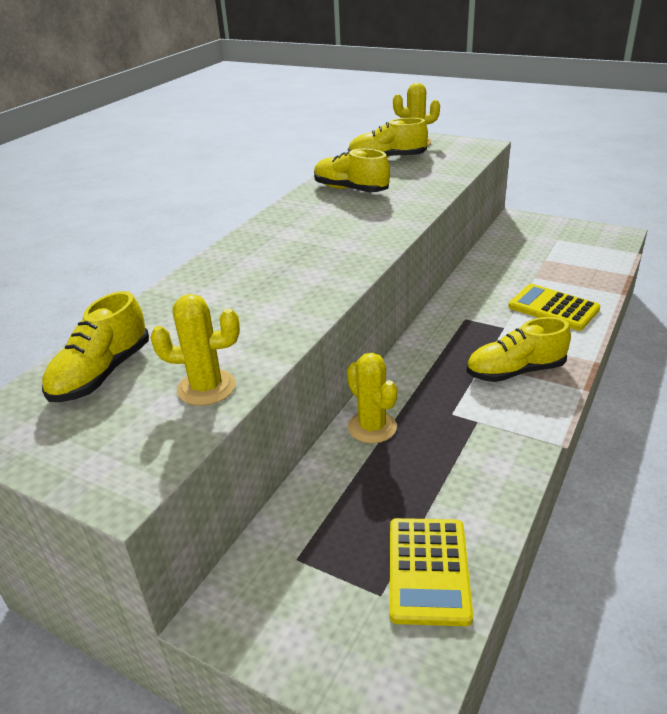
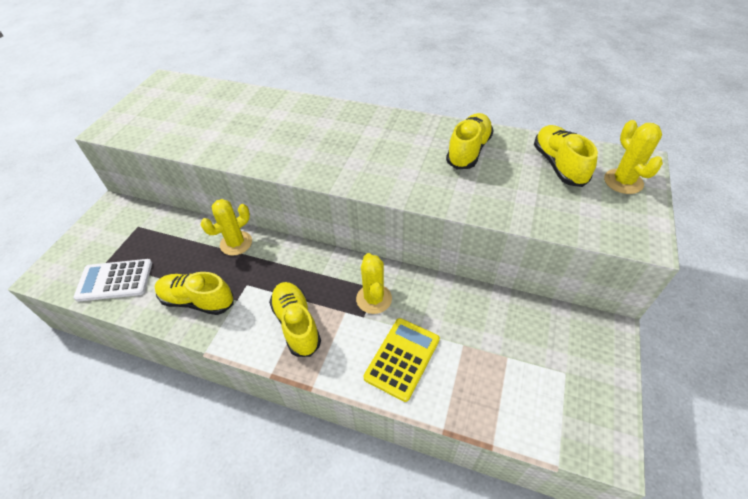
camera: 80 degrees right, 15 degrees up
(101, 374) = (198, 99): yellow shoe -> yellow shoe (197, 300)
(206, 388) = (176, 136): yellow cactus -> yellow cactus (374, 299)
(428, 570) = (115, 280): yellow calculator -> white calculator

